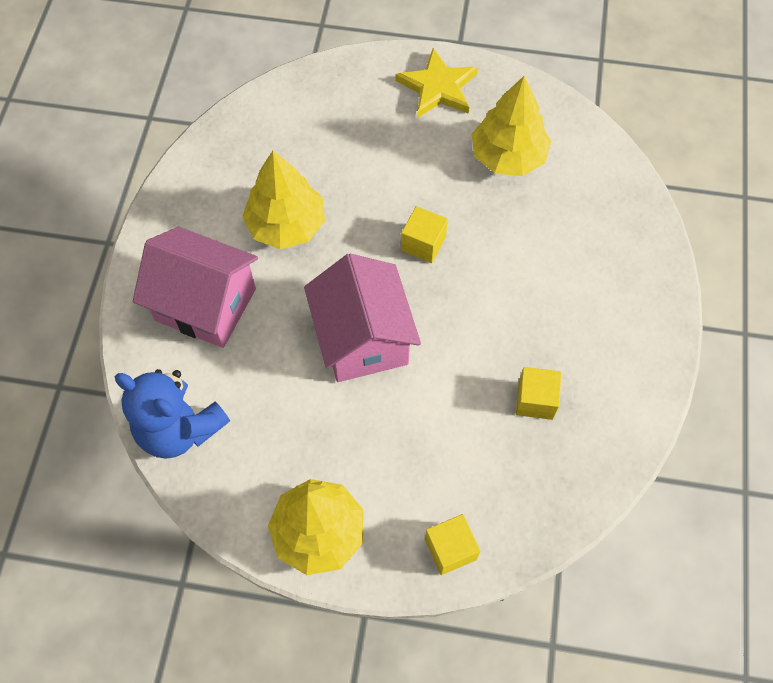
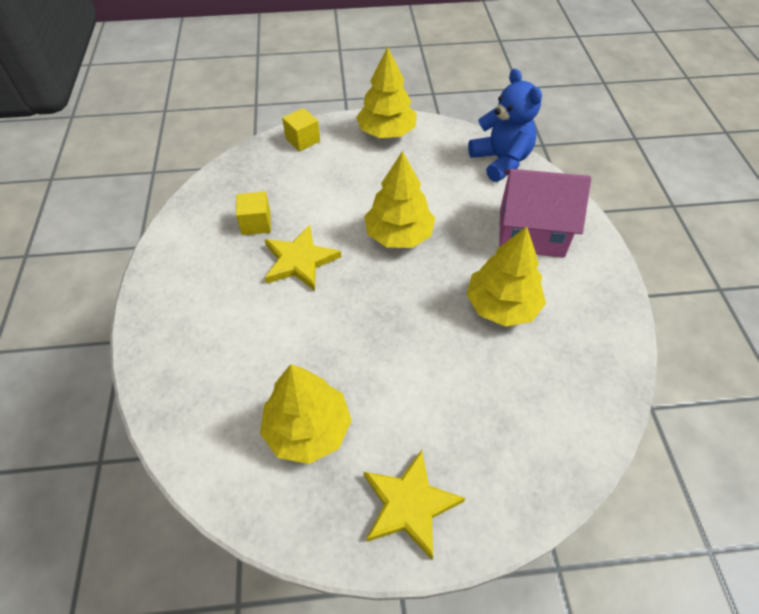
camera: 165 degrees right, 10 degrees down
(180, 428) = (501, 161): blue teddy bear -> blue teddy bear turned 45 degrees clockwise
(362, 339) = (399, 235): pink house -> yellow tree
(423, 243) = (373, 317): yellow cube -> none
(488, 331) = (299, 261): none -> yellow star

